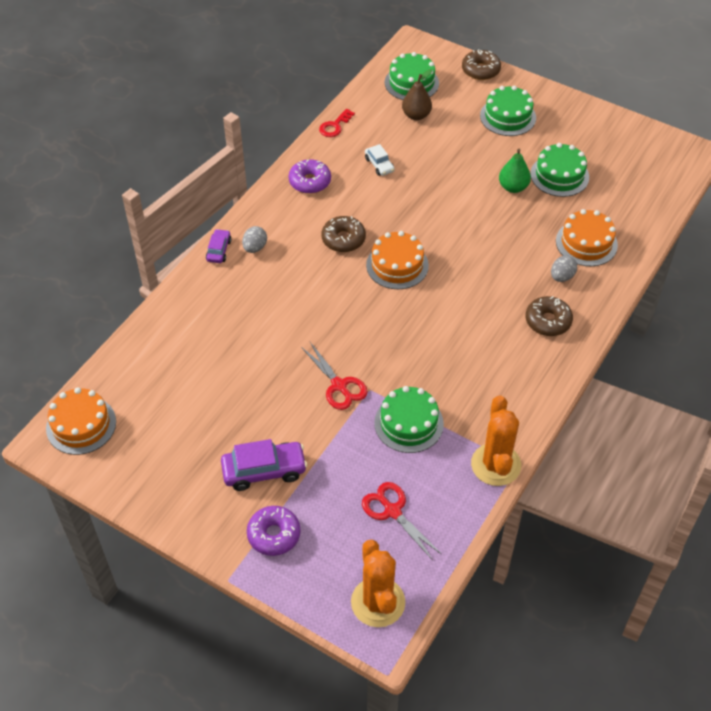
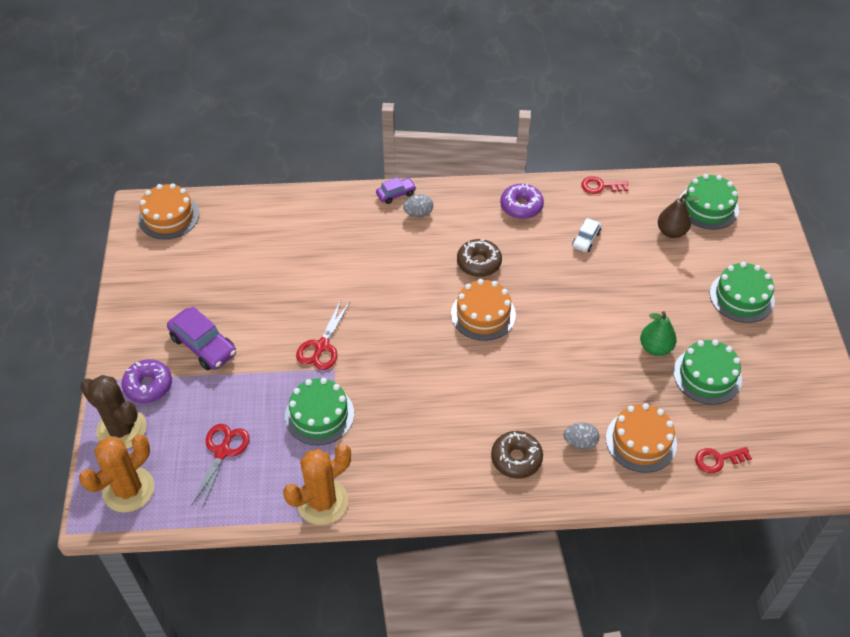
camera: 55 degrees right, 0 degrees up
(306, 578) = (121, 429): none -> brown cactus
(480, 70) = (780, 245): brown donut -> none
(632, 213) = (718, 460): none -> red key

